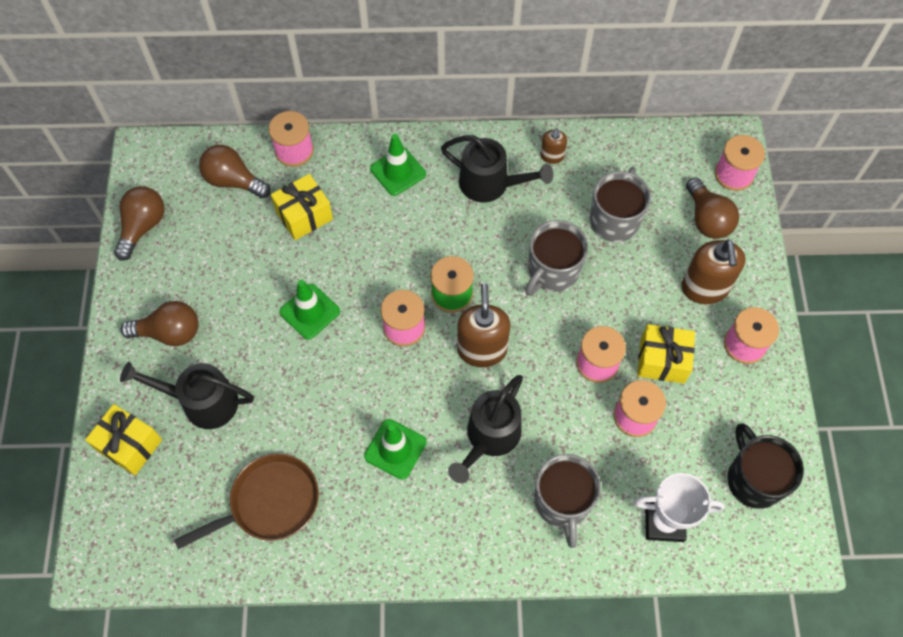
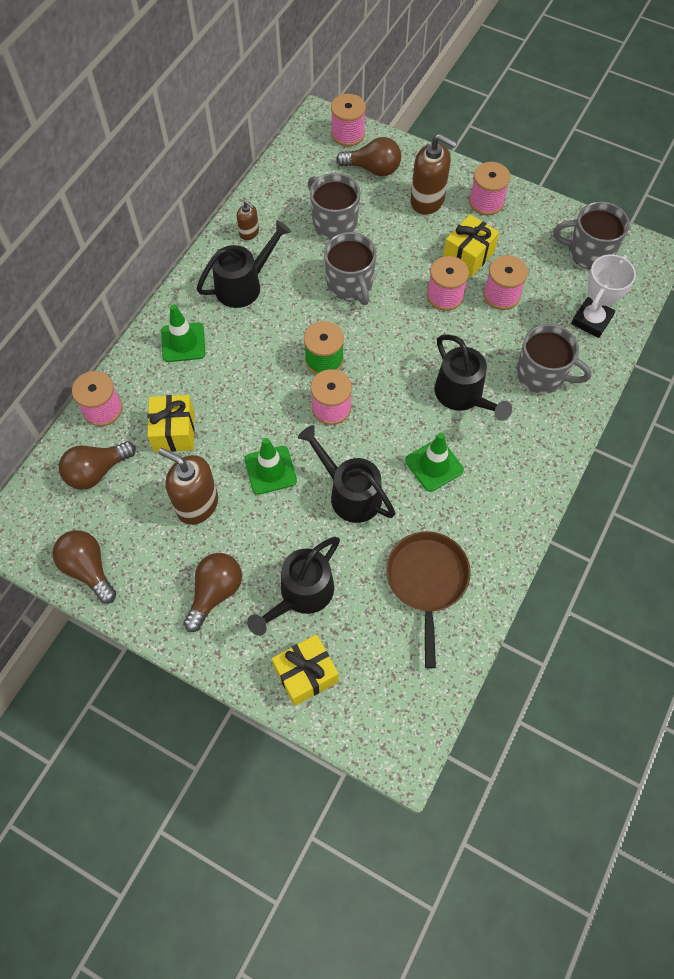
camera: 60 degrees left, 0 degrees up
(323, 389) = (349, 493): none -> black watering can
(482, 349) = (386, 364): brown soap dispenser -> brown soap dispenser (197, 504)
(753, 479) = (589, 252): black mug -> grey mug

